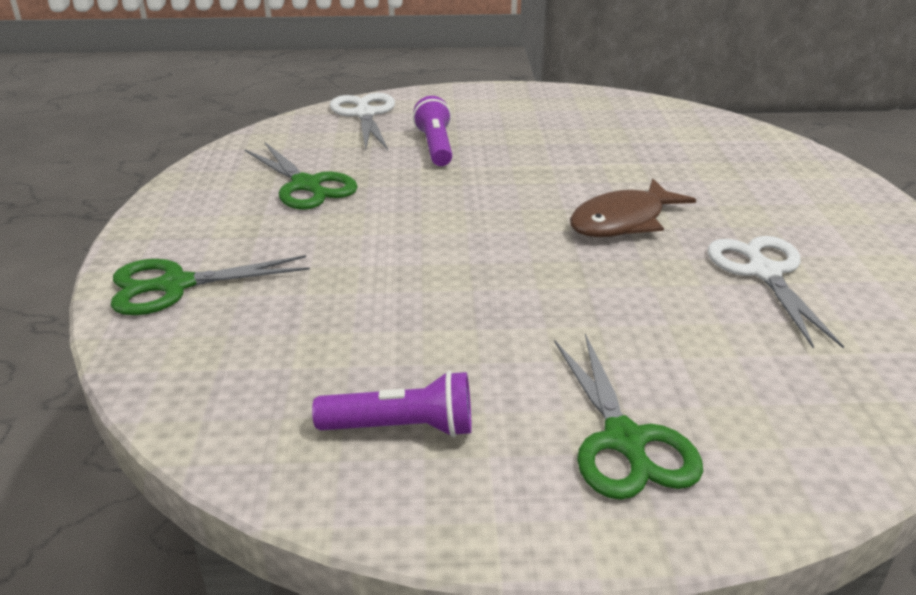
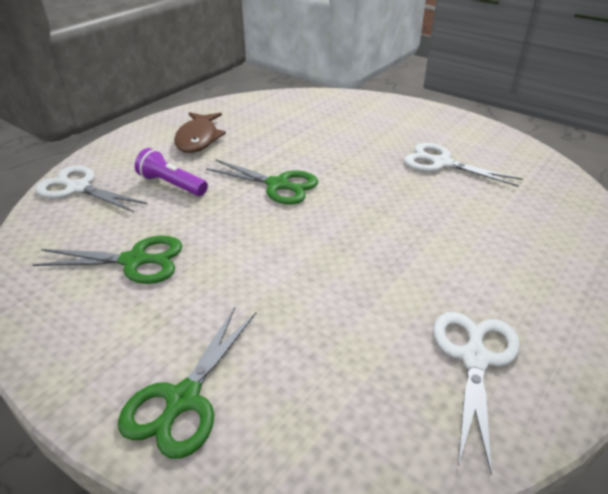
camera: 50 degrees left, 5 degrees up
(402, 428) = (474, 359): purple flashlight -> white scissors
(623, 221) = (348, 172): brown fish -> brown fish (198, 139)
(624, 440) = (545, 280): green scissors -> green scissors (277, 185)

